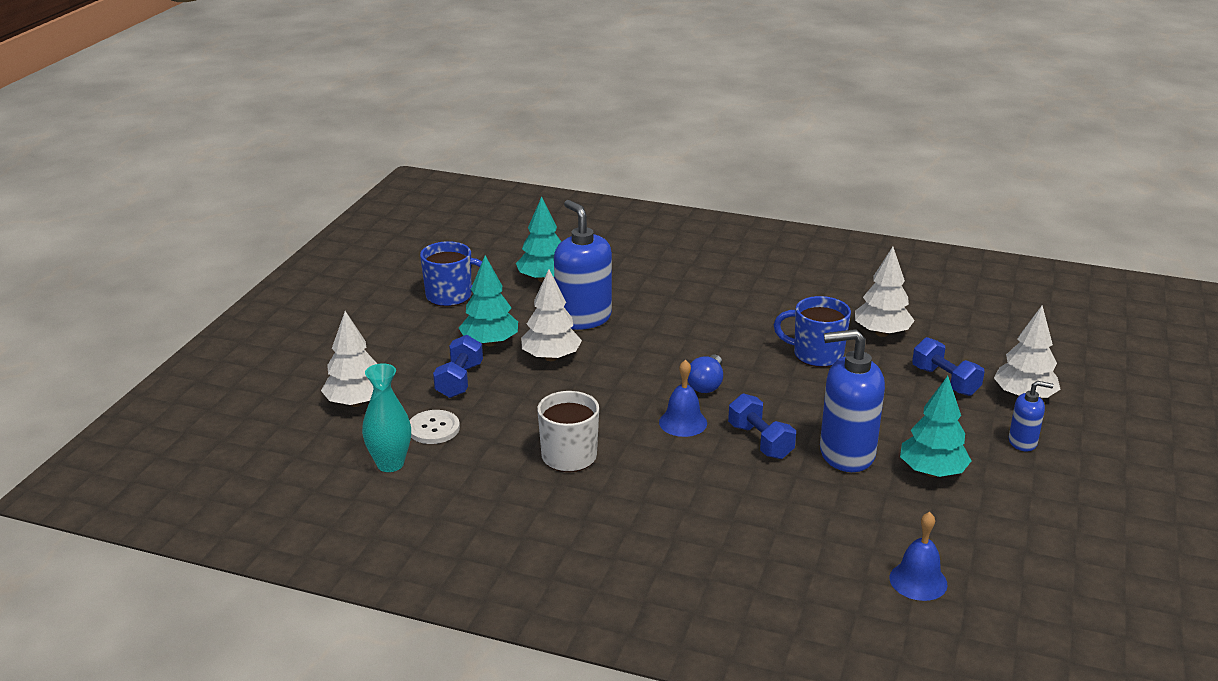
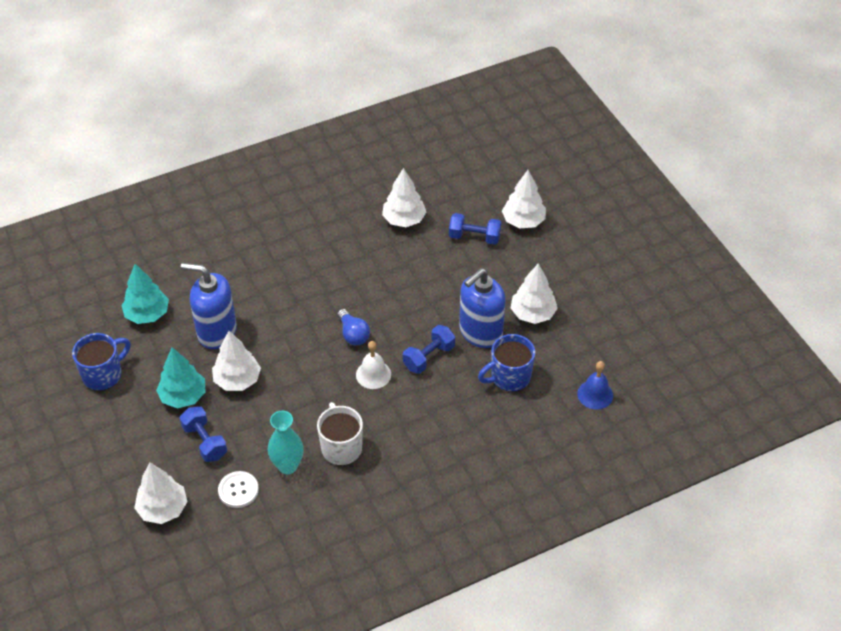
camera: 45 degrees left, 20 degrees up
(390, 464) = (247, 536): turquoise vase -> turquoise vase (288, 466)
(683, 422) = (373, 374): blue bell -> white bell
(760, 441) = (428, 357): blue dumbbell -> blue dumbbell turned 60 degrees counterclockwise
(816, 355) = (387, 264): blue mug -> blue mug (509, 377)
(932, 472) = (533, 314): turquoise tree -> white tree
(1023, 442) = (553, 258): blue soap dispenser -> none

